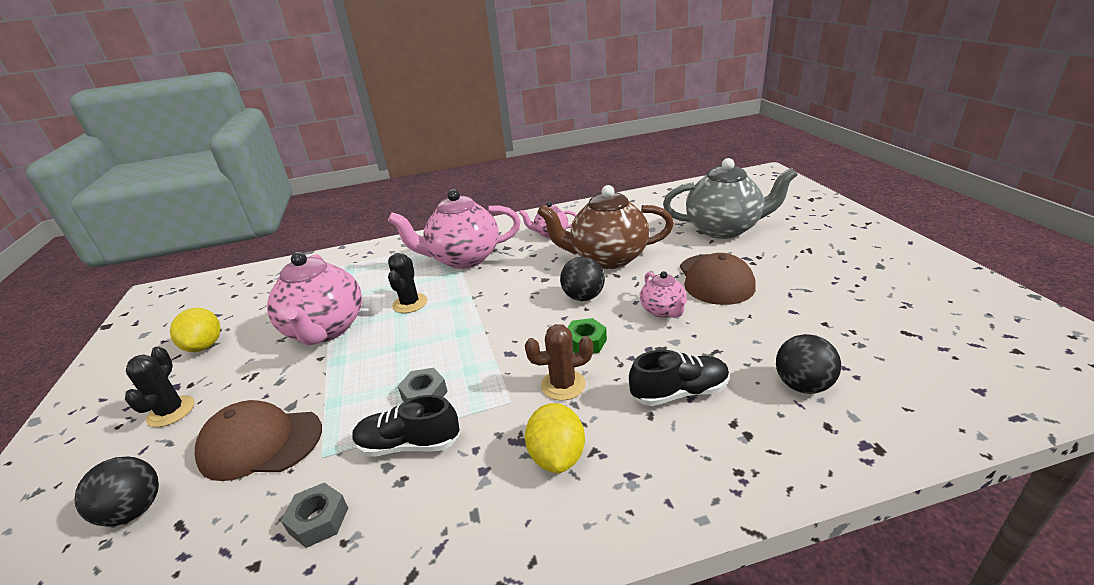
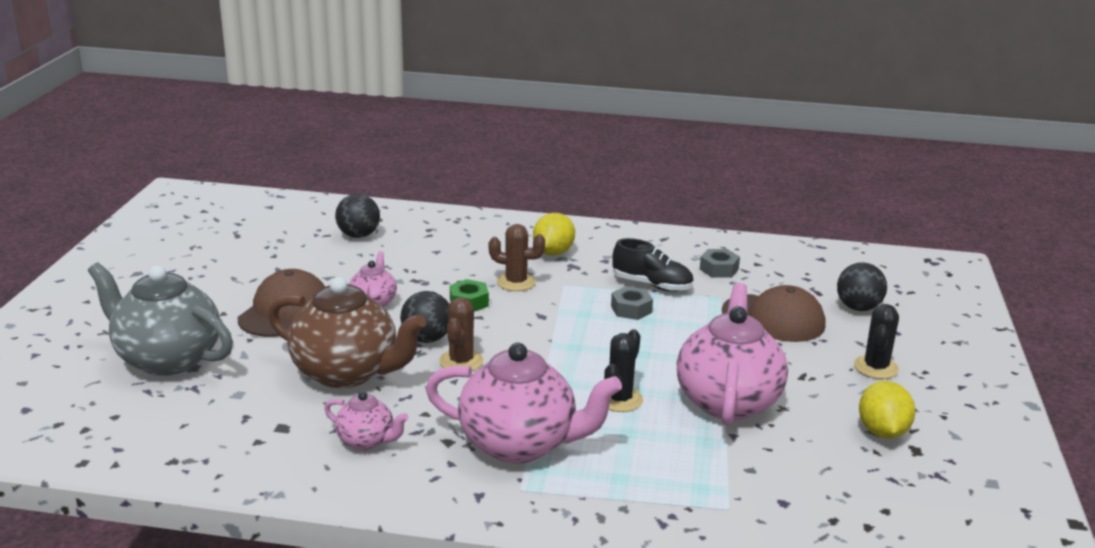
camera: 160 degrees left, 5 degrees down
(541, 290) = (461, 361): none -> brown cactus
(679, 392) = (440, 255): black shoe -> none

